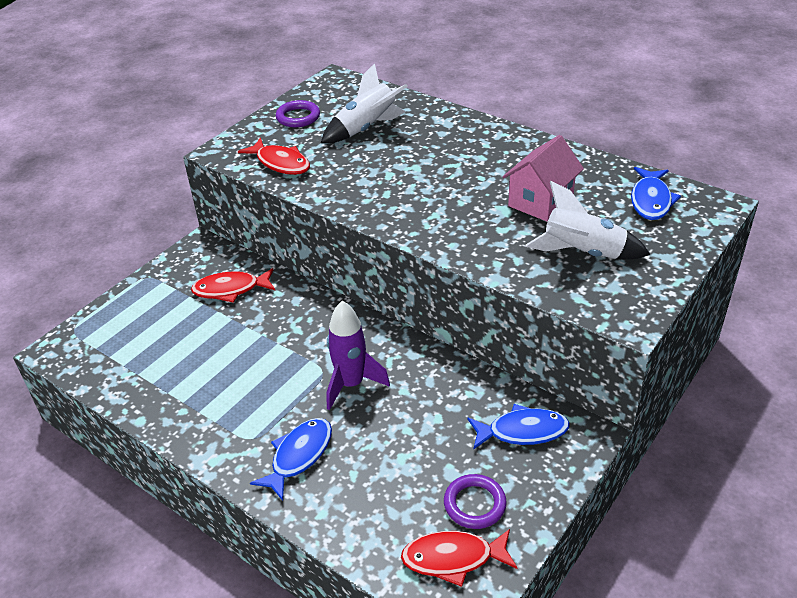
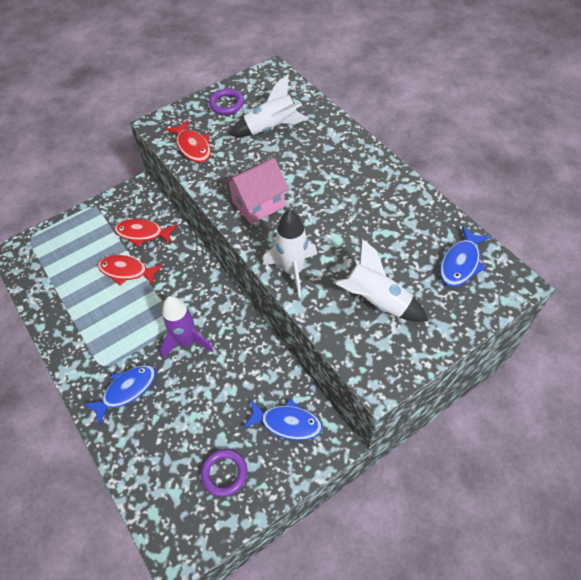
camera: 20 degrees right, 15 degrees up
(453, 558) = (189, 513): red fish -> red fish (127, 271)
(472, 248) = (293, 271): none -> white rocket
(540, 201) = (369, 239): pink house -> pink house (258, 204)

